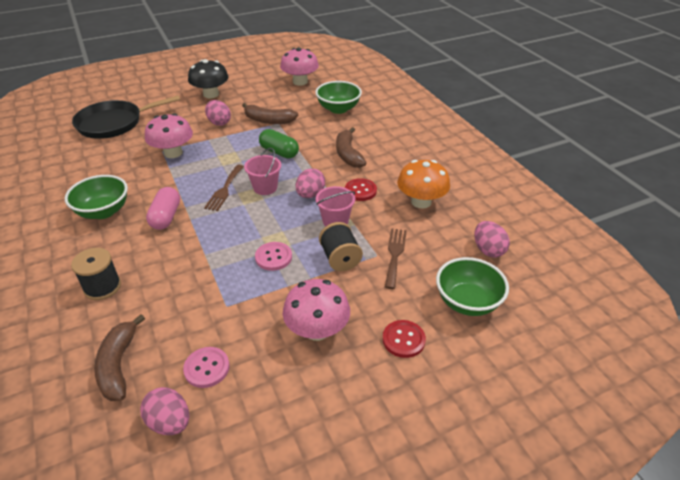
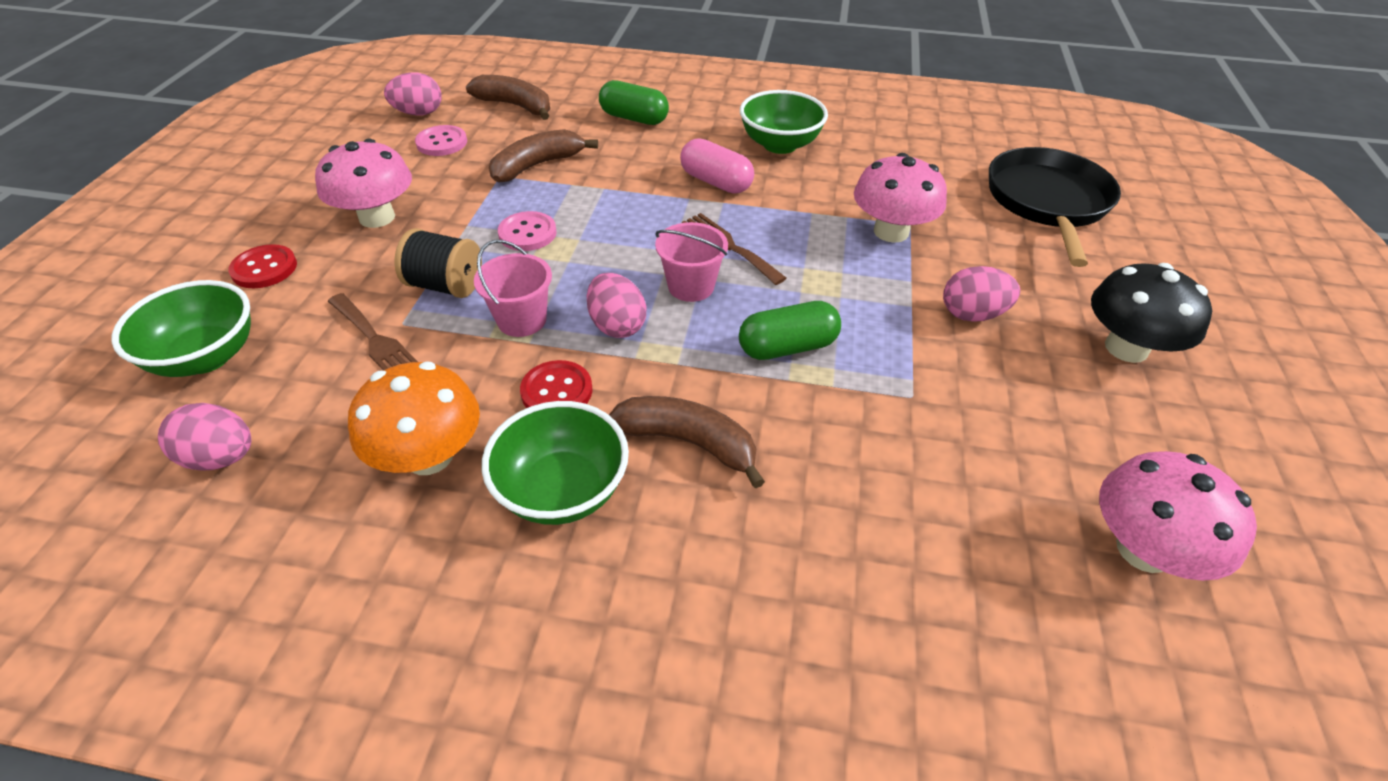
camera: 125 degrees right, 5 degrees up
(102, 287) = (634, 118): black spool -> green capsule
(268, 120) = (934, 386): brown banana -> brown banana (537, 165)
(338, 109) = (914, 545): green bowl -> green bowl (562, 490)

